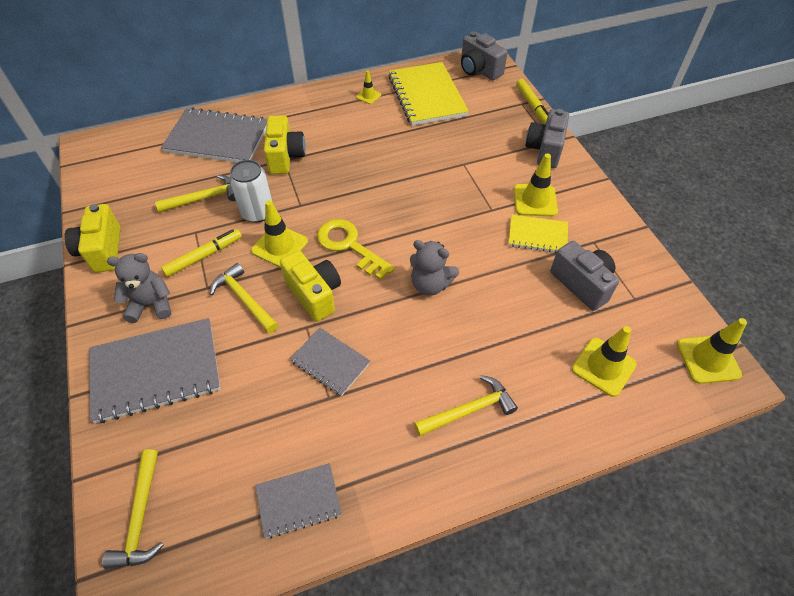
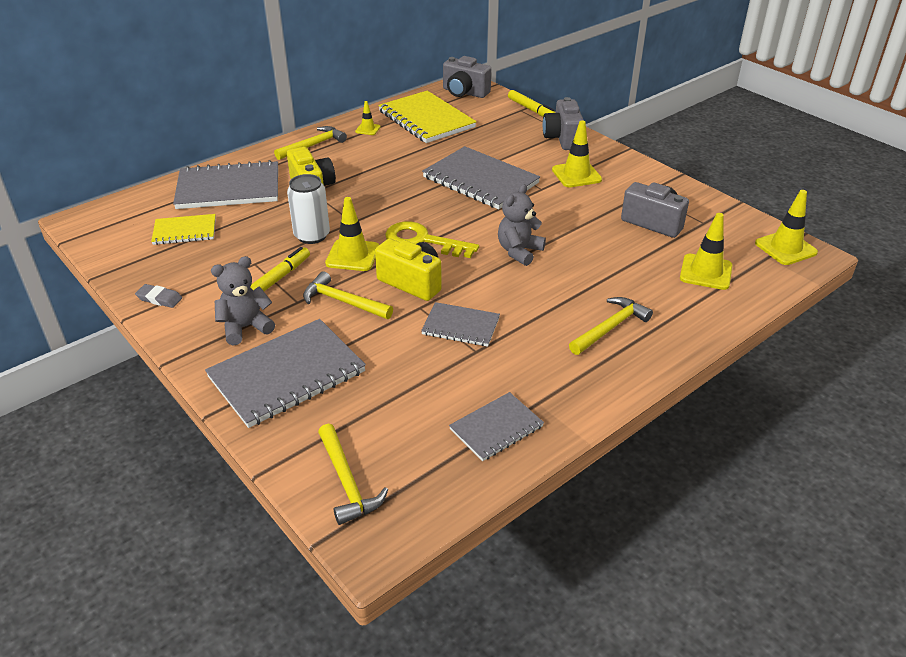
camera: 20 degrees left, 15 degrees down
(102, 250) = (159, 298): yellow camera -> grey eraser
(204, 198) = (246, 236): yellow hammer -> yellow hammer (313, 145)
(430, 284) = (519, 251): grey teddy bear -> grey teddy bear turned 120 degrees clockwise
(439, 184) = (480, 180): none -> grey notebook
(537, 235) = (594, 198): yellow notebook -> yellow notebook (185, 231)

